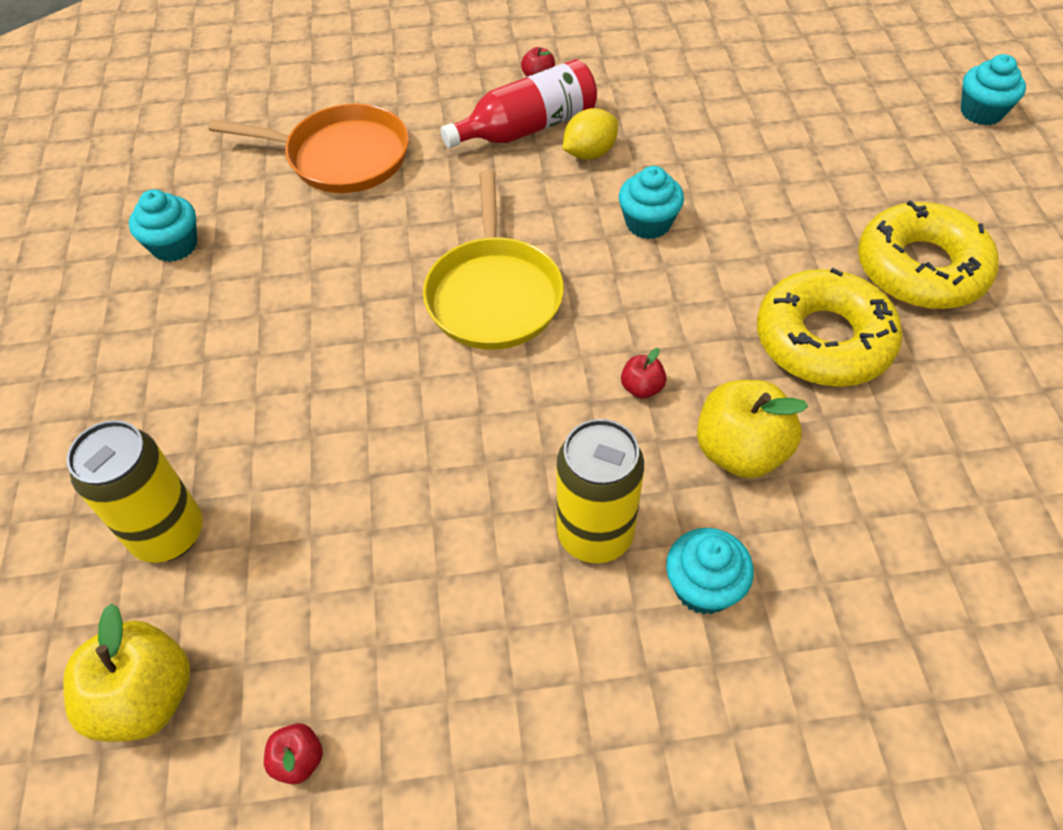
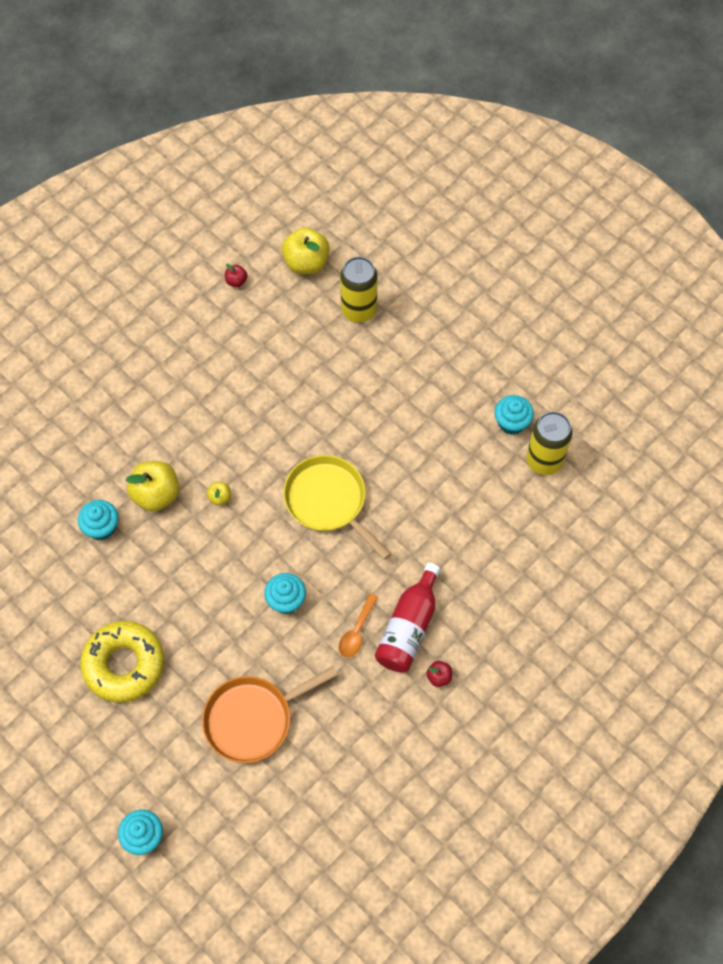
camera: 140 degrees right, 10 degrees up
(341, 157) = (491, 533): orange pan -> orange pan (253, 719)
(589, 153) = (356, 631): yellow lemon -> orange spoon
(595, 534) = (192, 418): yellow can -> yellow can (544, 461)
(642, 388) = (220, 497): red apple -> yellow apple
(703, 587) = (136, 426): turquoise cupcake -> turquoise cupcake (101, 527)
(823, 340) = (151, 582): yellow donut -> none

